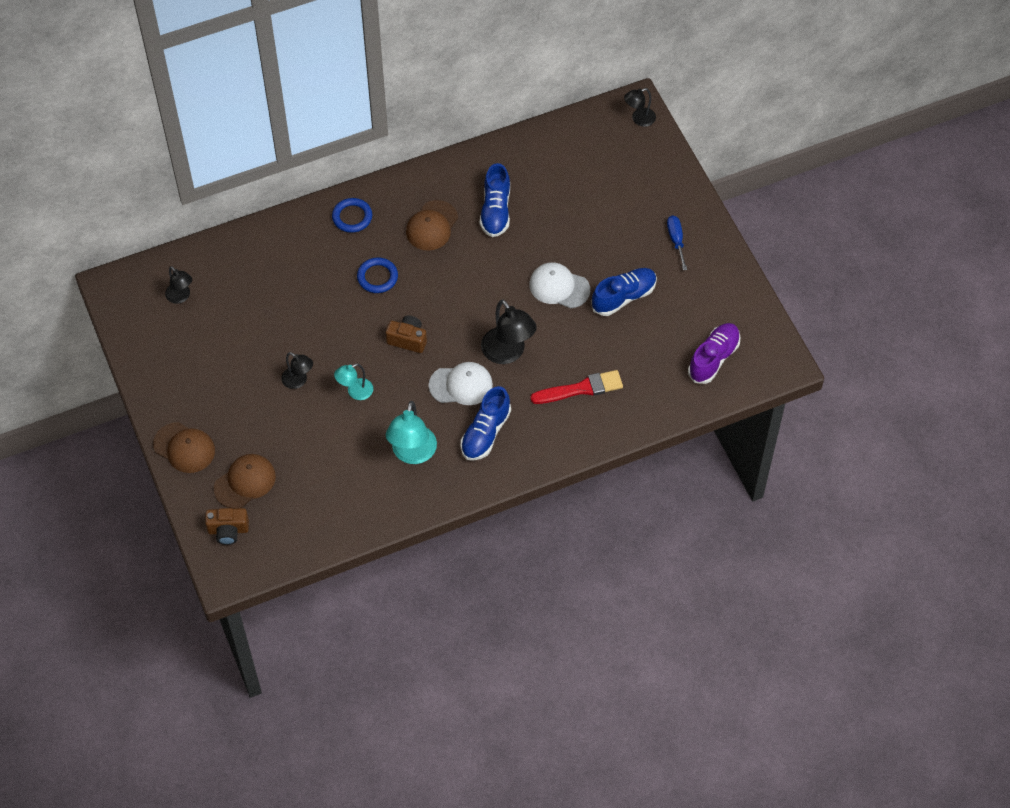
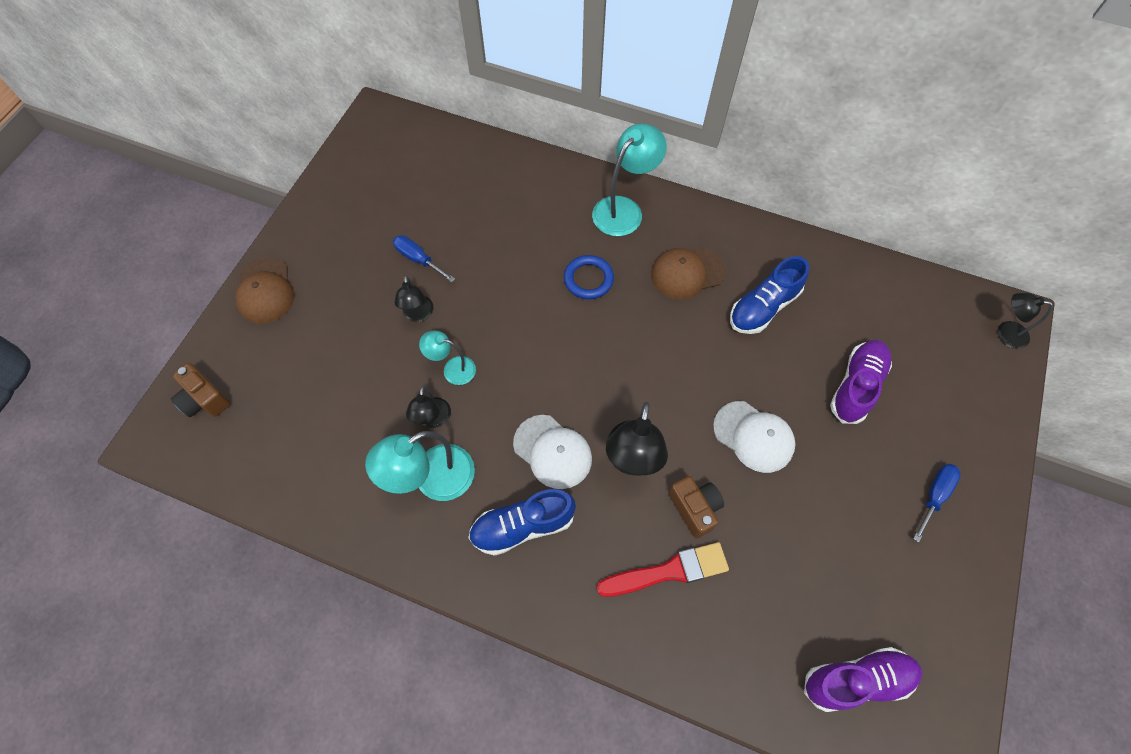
camera: 45 degrees right, 5 degrees up
(181, 297) = (414, 164): black lamp -> black lamp (433, 420)
(245, 482) = (270, 367): brown cap -> none
(258, 351) = (418, 259): none -> blue screwdriver
(352, 217) = (624, 209): blue ring -> turquoise lamp
(408, 339) = (552, 361): brown camera -> brown camera (694, 508)
(559, 287) = (753, 436): white cap -> white cap turned 150 degrees clockwise
(581, 389) = (668, 571): red brush -> red brush turned 45 degrees counterclockwise
(587, 215) = (856, 386): none -> purple shoe
(623, 297) = (814, 508): blue shoe -> none

